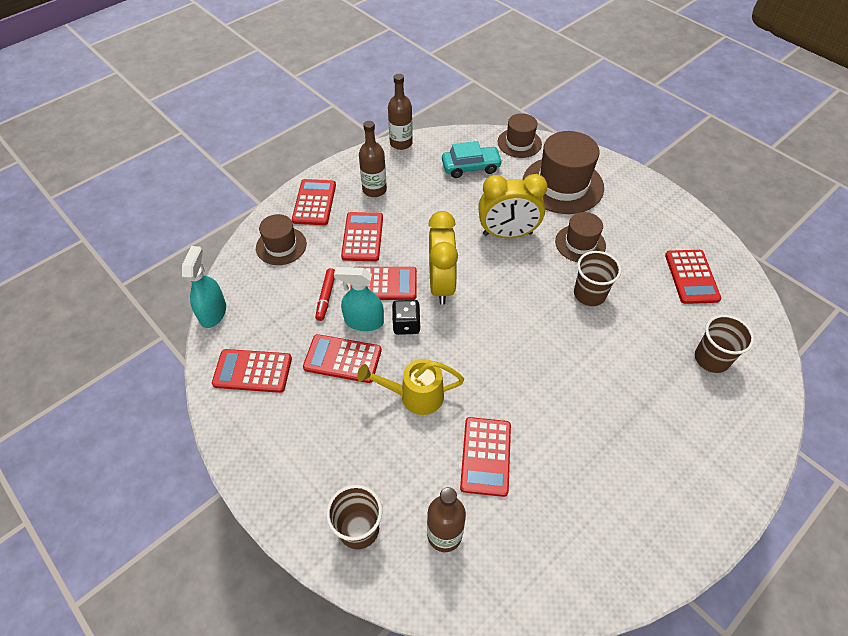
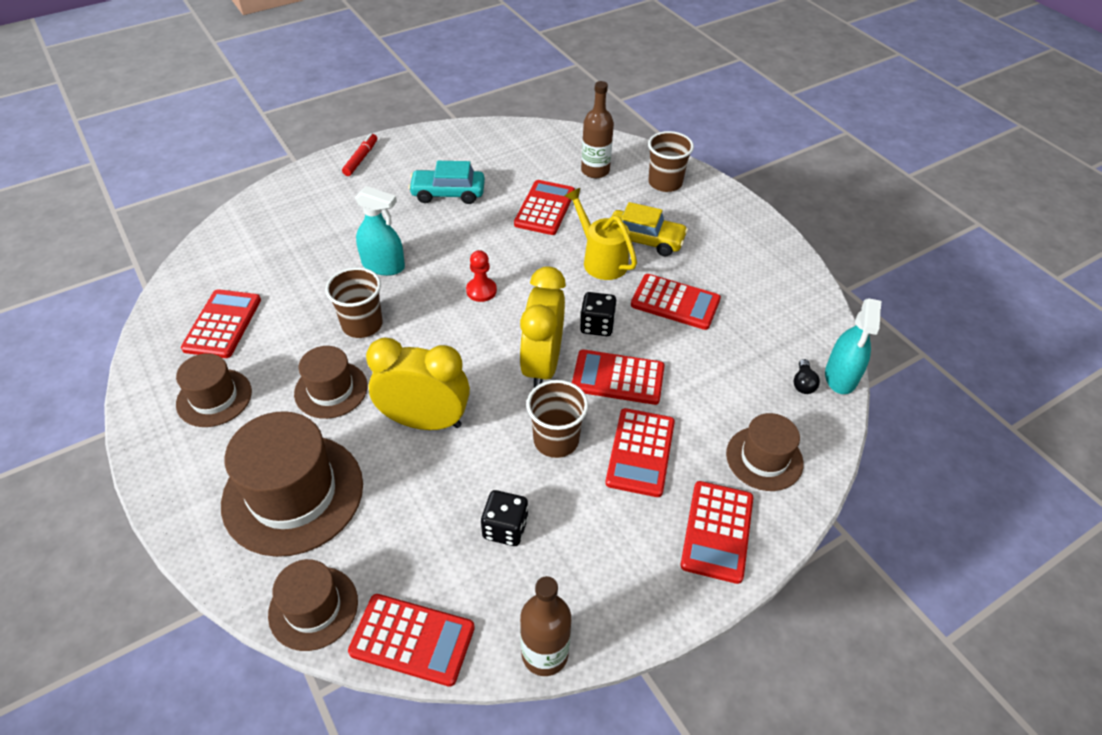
camera: 170 degrees left, 5 degrees down
(244, 302) = (803, 383): none -> black light bulb
(252, 371) = (776, 306): red calculator -> red calculator (412, 639)
(326, 297) = (695, 373): red marker -> red marker (361, 159)
(364, 321) = (648, 337): turquoise spray bottle -> turquoise spray bottle (383, 265)
(374, 190) = (612, 541): brown bottle -> none
(375, 430) = (645, 240): none -> yellow car
(415, 396) = (601, 259): yellow watering can -> yellow watering can turned 135 degrees counterclockwise
(436, 187) = (505, 528): none -> black dice
(471, 167) = (430, 562): turquoise car -> turquoise car (448, 193)
(511, 341) = (481, 291): none -> red pawn
(651, 227) = (214, 398): none -> brown hat
(711, 359) = (278, 244): brown cup -> brown cup (556, 440)

